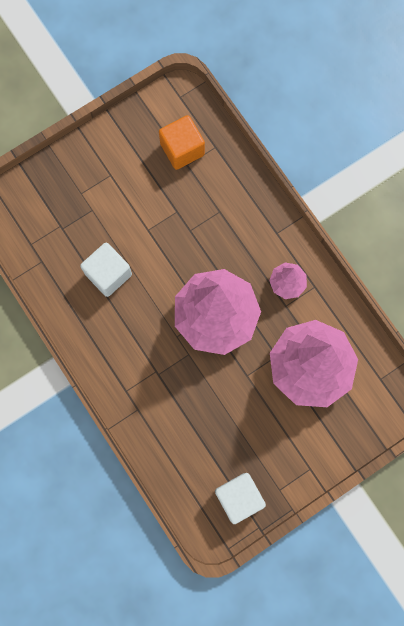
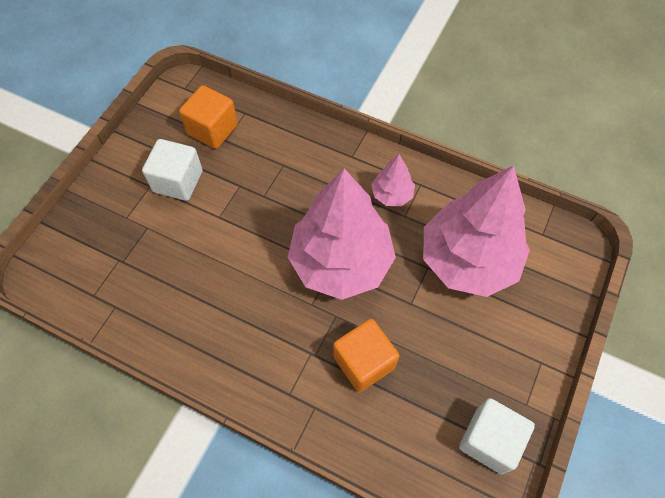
camera: 30 degrees left, 15 degrees down
(108, 274) = (199, 280): white cube -> white cube (178, 181)
(188, 398) = (364, 362): none -> orange cube

